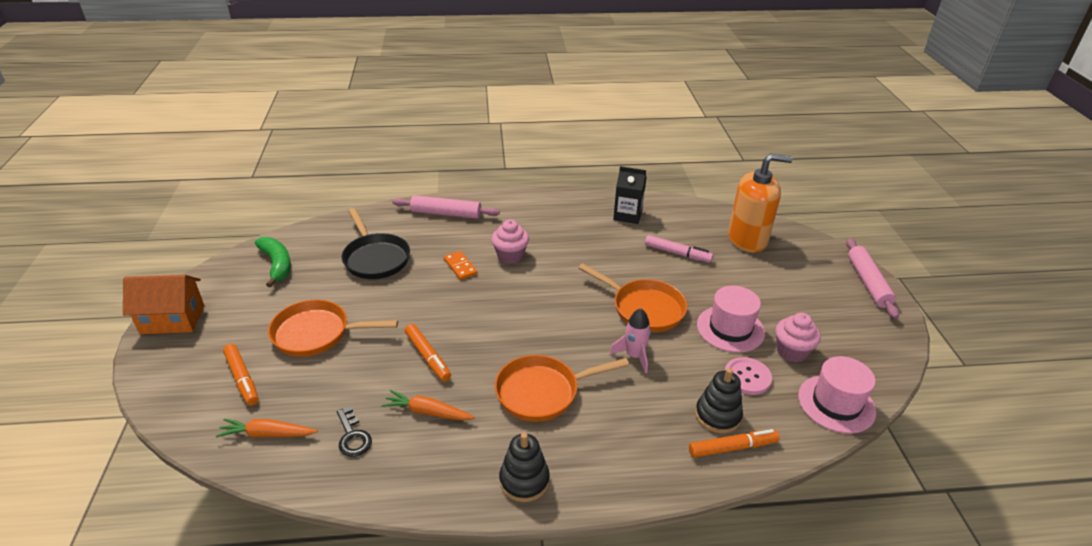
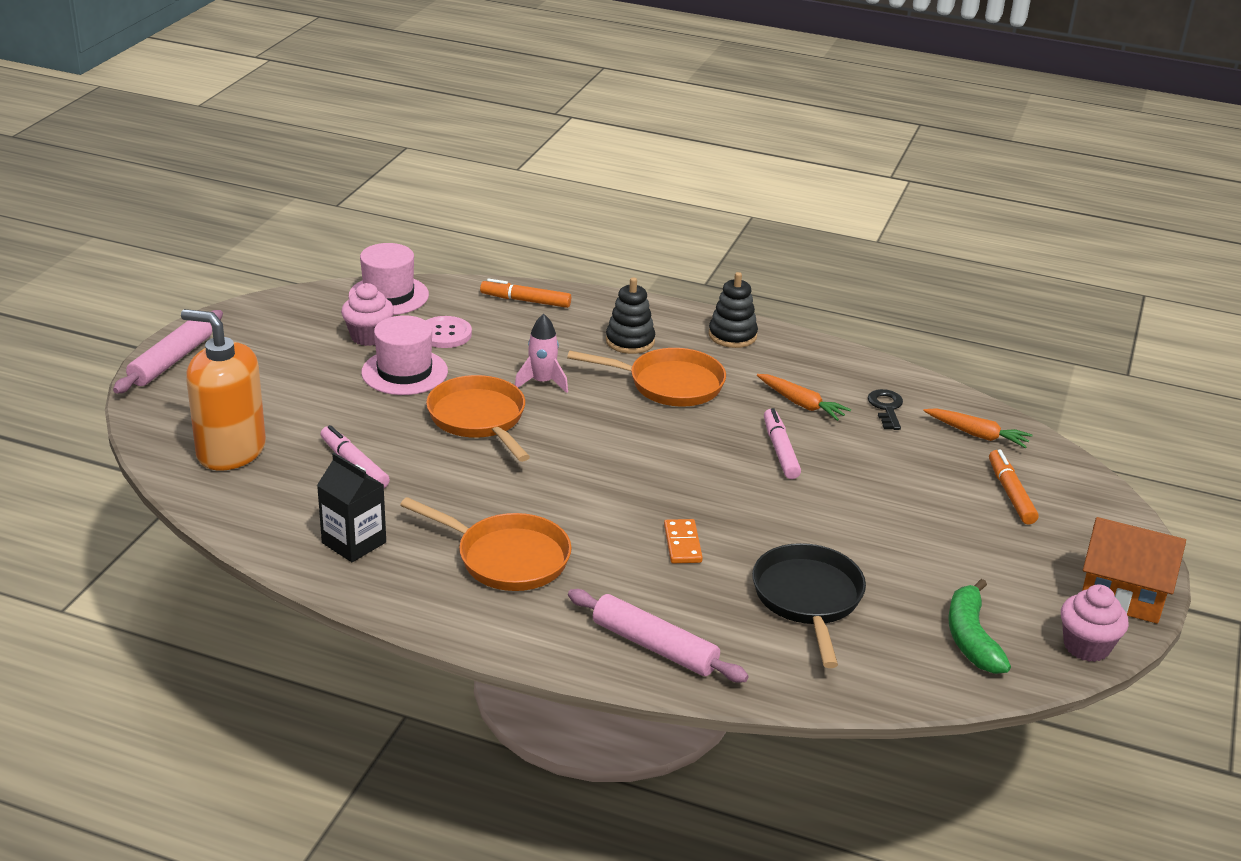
camera: 155 degrees left, 5 degrees down
(316, 333) = (915, 516): orange pan -> orange pan (507, 558)
(428, 357) = (780, 450): orange marker -> pink marker
(510, 256) = (597, 536): pink cupcake -> pink cupcake (1086, 646)
(717, 415) = (511, 320): black stacking toy -> black stacking toy (630, 341)

